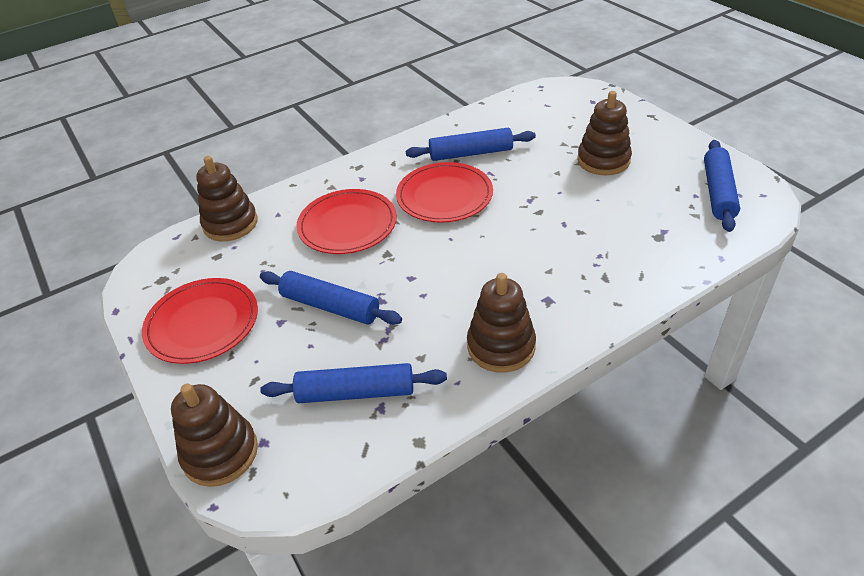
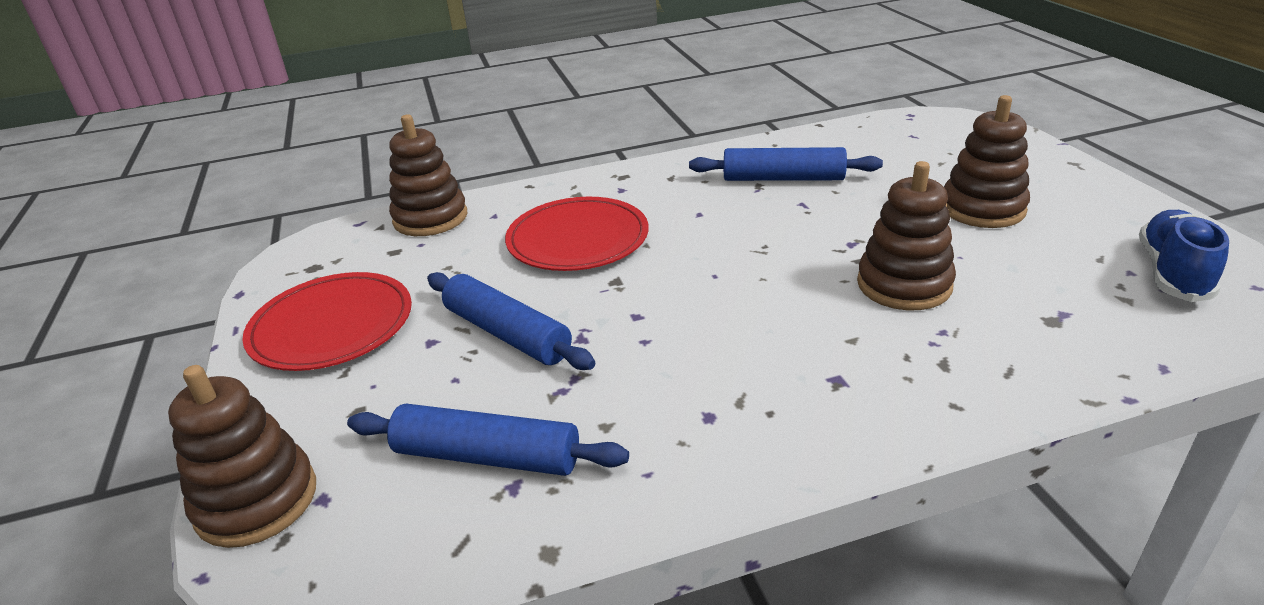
camera: 15 degrees right, 10 degrees down
(444, 196) = (726, 223): red plate -> none
(501, 346) = (737, 433): brown stacking toy -> brown stacking toy (904, 285)
(718, 192) = (1172, 273): blue rolling pin -> blue shoe

